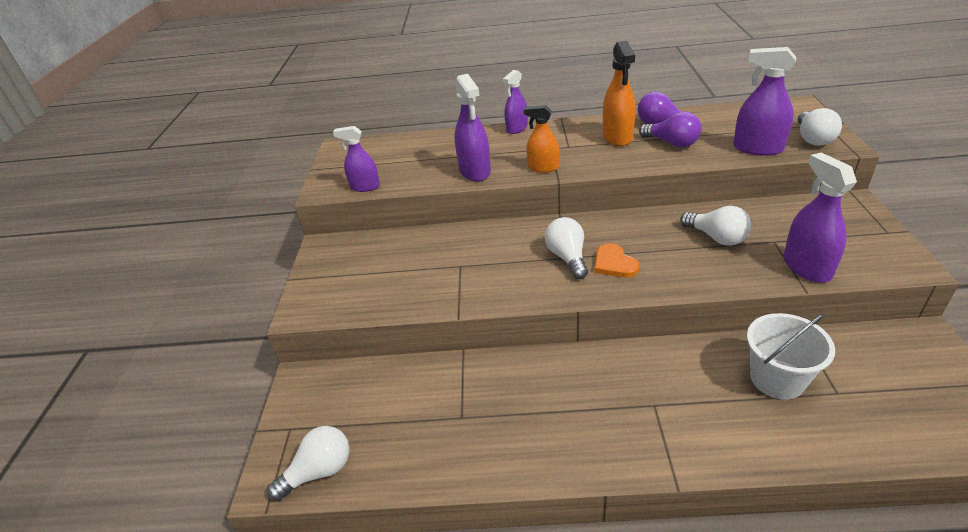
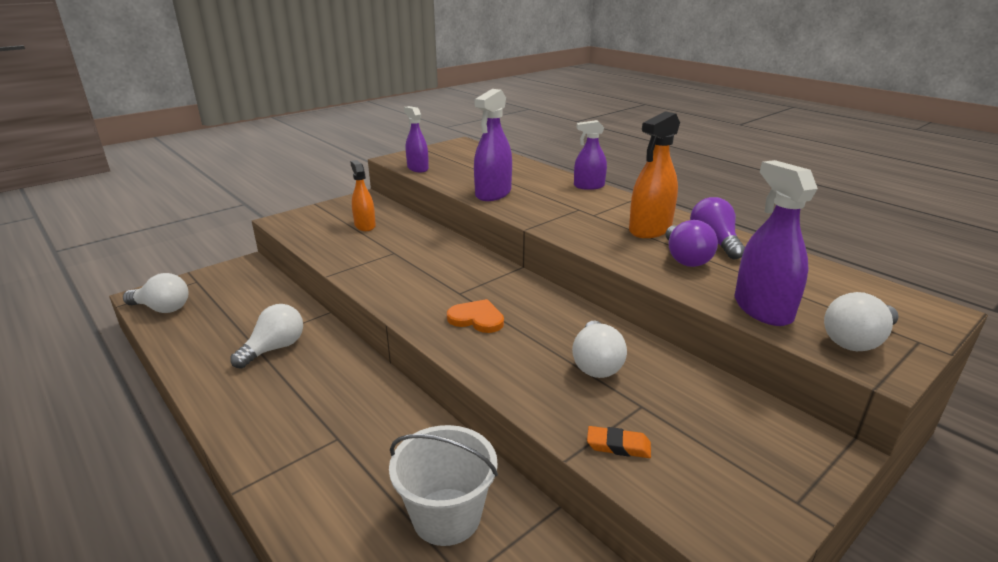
camera: 45 degrees right, 10 degrees down
(543, 167) = (539, 216): orange spray bottle -> orange spray bottle (365, 226)
(567, 257) = (459, 293): white light bulb -> white light bulb (274, 348)
(614, 263) = (477, 319): orange heart -> orange heart turned 90 degrees clockwise
(806, 267) = (618, 446): purple spray bottle -> orange eraser

